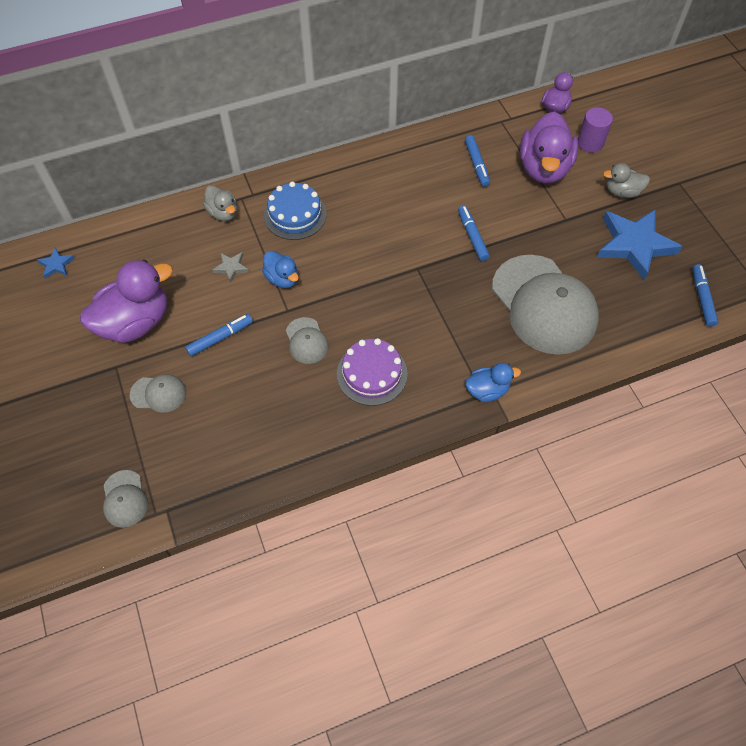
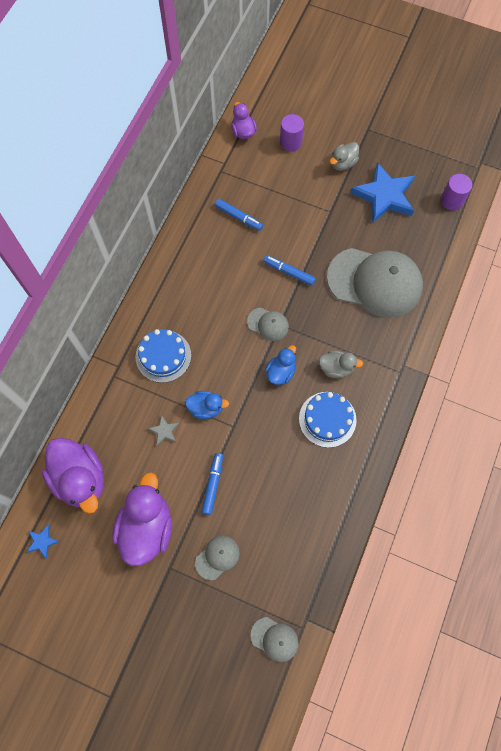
camera: 45 degrees left, 10 degrees up
(223, 213) = (114, 398): grey duck -> grey duck (336, 368)
(306, 341) = (267, 435): grey cap -> grey cap (268, 324)
(372, 374) = (327, 419): purple cake -> blue cake
(487, 390) = (399, 367): blue duck -> blue duck (280, 372)
(544, 168) = (282, 185): purple duck -> purple duck (80, 479)
(702, 298) = (451, 200): blue marker -> purple cylinder

